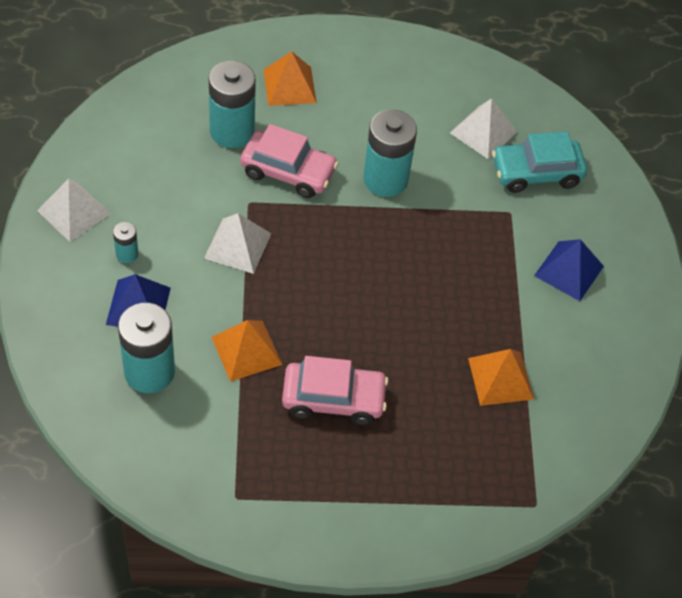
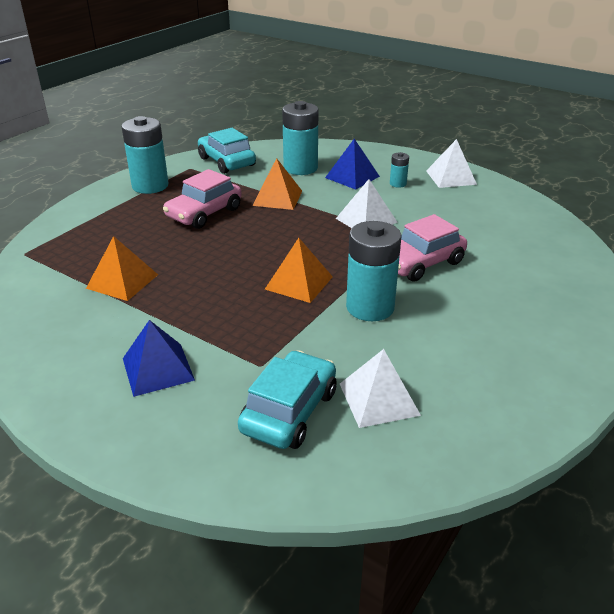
camera: 130 degrees right, 20 degrees down
(187, 467) = (226, 162): none -> turquoise car
(232, 131) = (487, 252): turquoise battery -> turquoise battery (150, 186)
(289, 86) = (529, 299): orange pyramid -> orange pyramid (299, 283)

